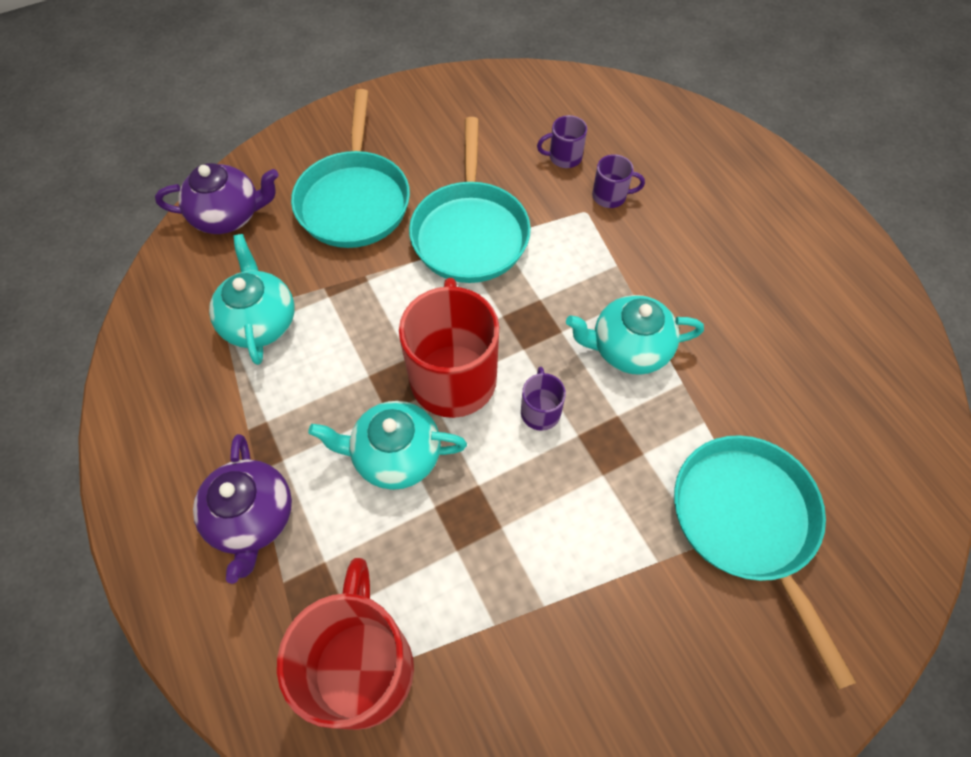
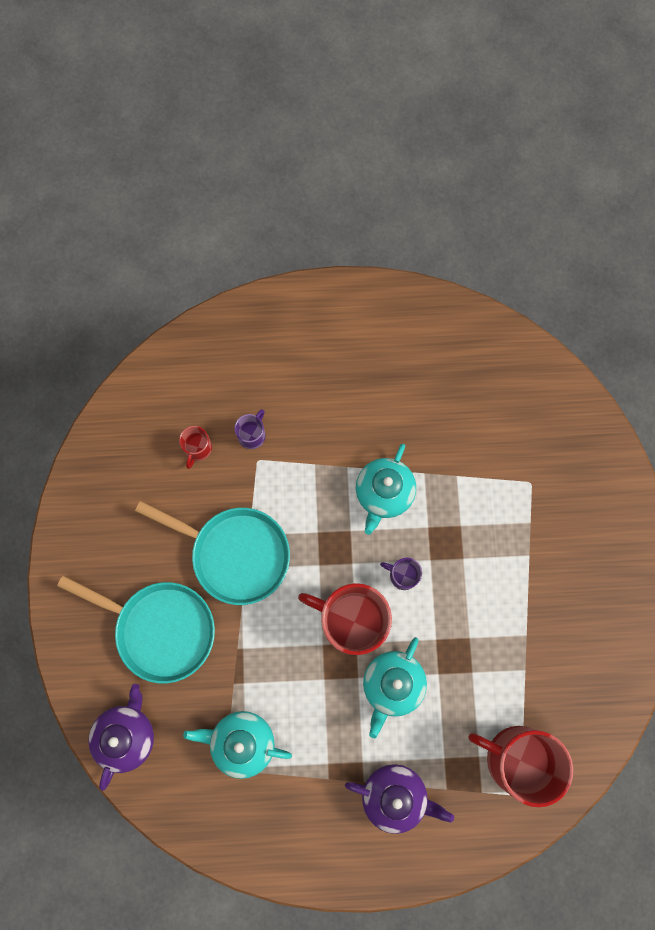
camera: 65 degrees left, 15 degrees up
(564, 157) = (198, 449): purple mug -> red mug
(747, 523) = (529, 489): turquoise pan -> none

